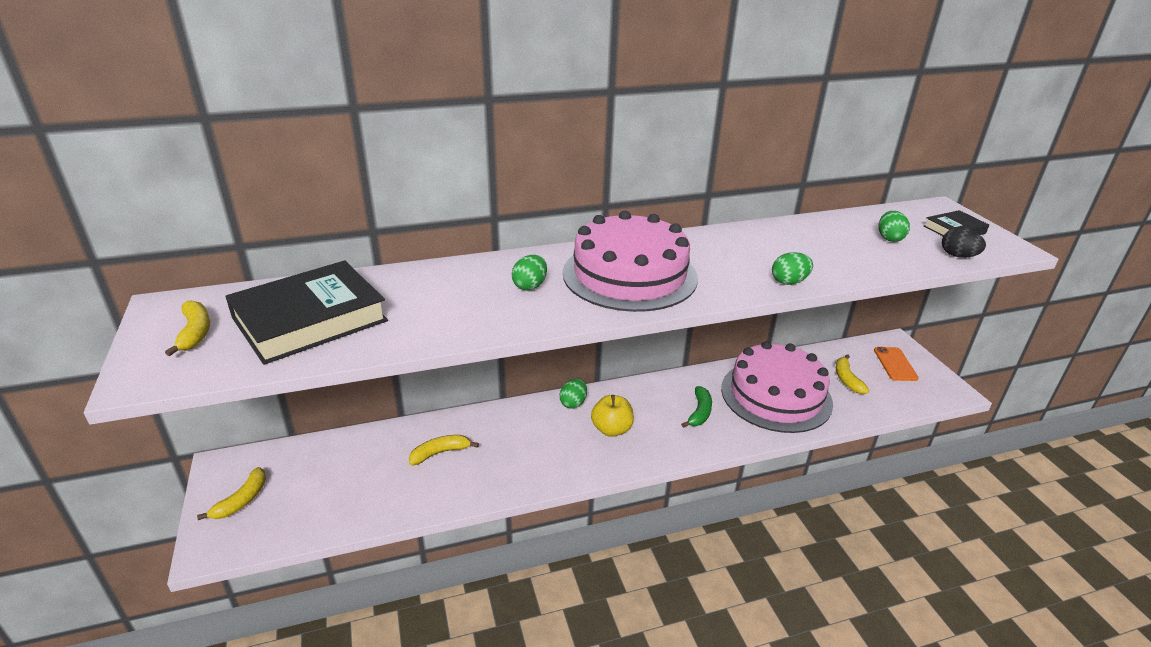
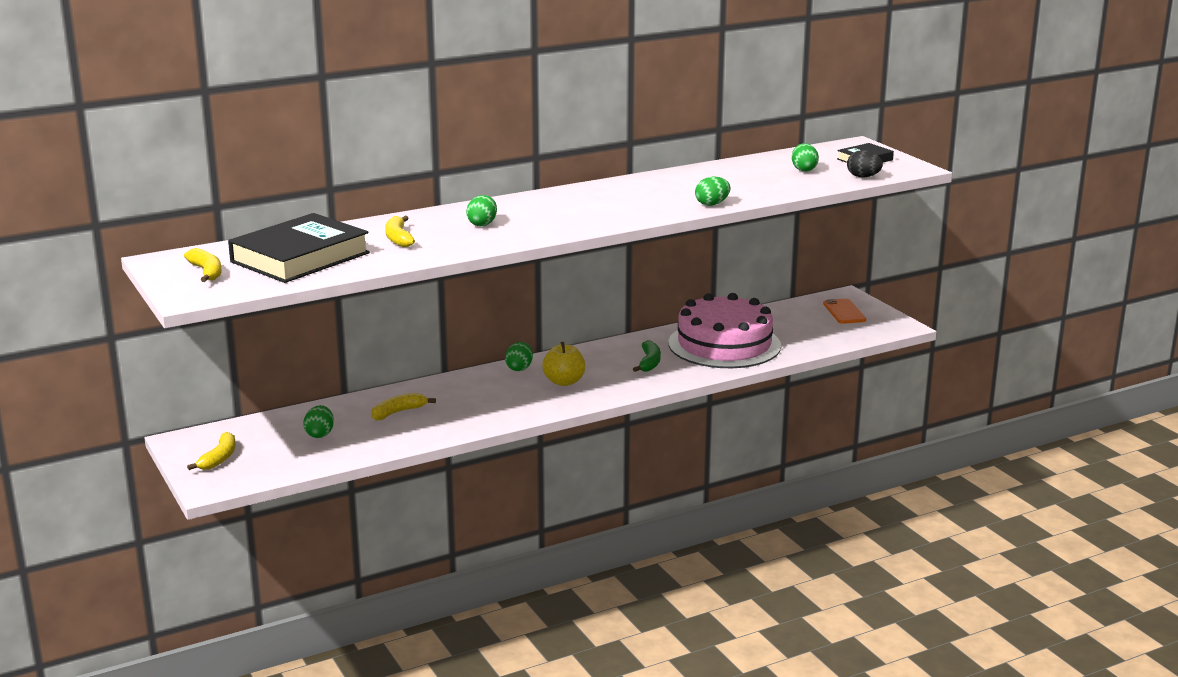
camera: 10 degrees left, 10 degrees down
(353, 476) = (320, 434): none -> green egg
(629, 275) = (569, 211): pink cake -> none
(847, 379) = (795, 327): yellow banana -> yellow banana (398, 238)

